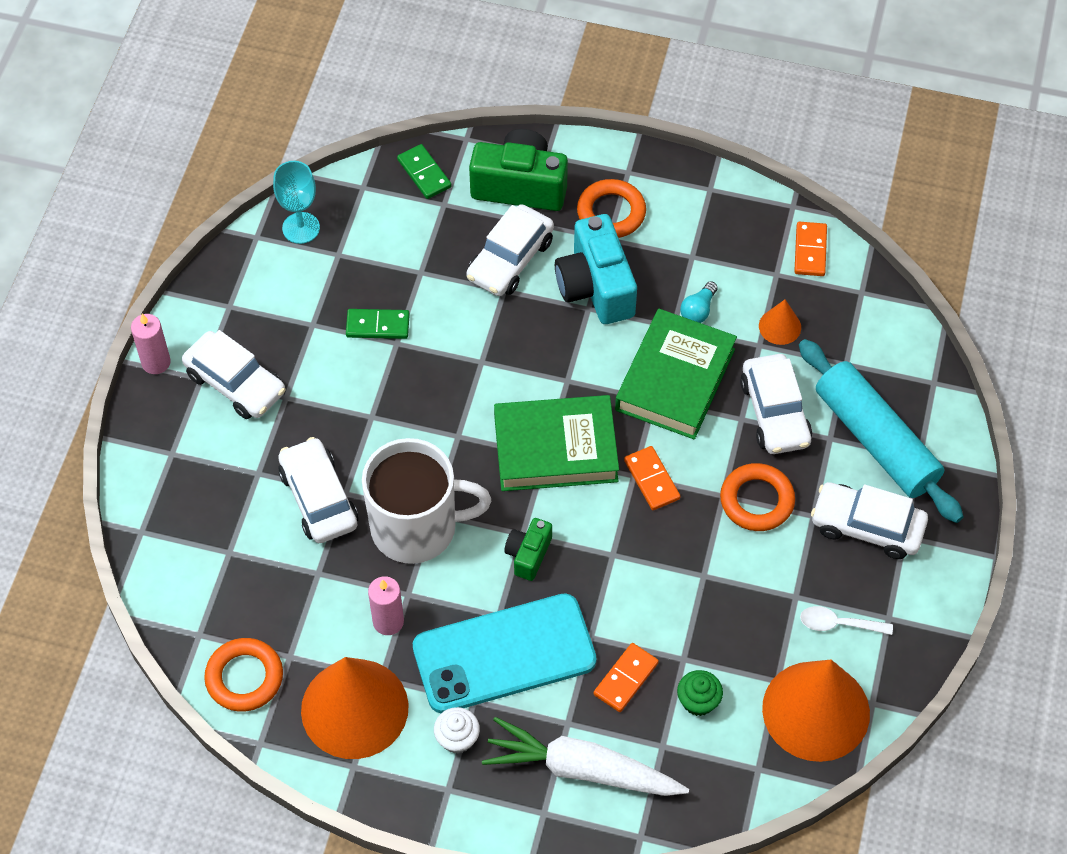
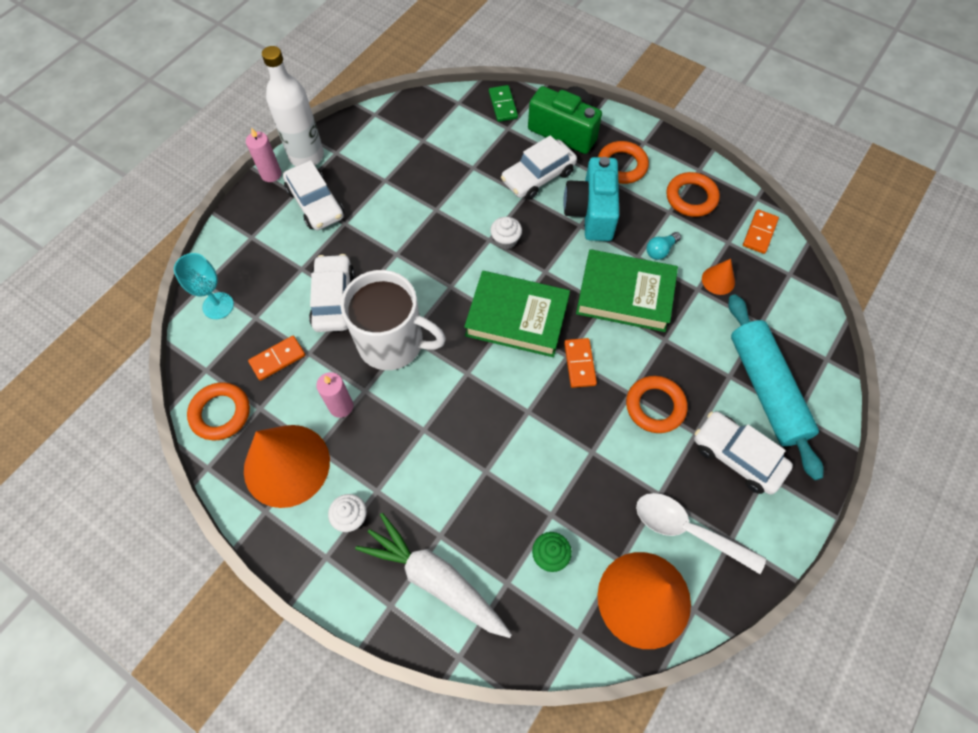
camera: 20 degrees right, 5 degrees up
(191, 323) = (306, 156): none -> white bottle
(301, 228) = (406, 116): turquoise goblet -> turquoise goblet (218, 306)
(378, 325) = (428, 194): green domino -> none
(502, 356) = (505, 240): none -> white cupcake
(504, 654) = (415, 462): turquoise phone -> none
(528, 554) = (465, 390): green camera -> none
(626, 679) = (499, 515): orange domino -> orange domino (277, 359)
(675, 379) = (625, 295): green book -> green book turned 60 degrees clockwise
(712, 230) = (691, 197): none -> orange ring
(775, 412) = (692, 343): white car -> none
(838, 624) = (687, 530): white spoon -> white spoon, size x1.70

